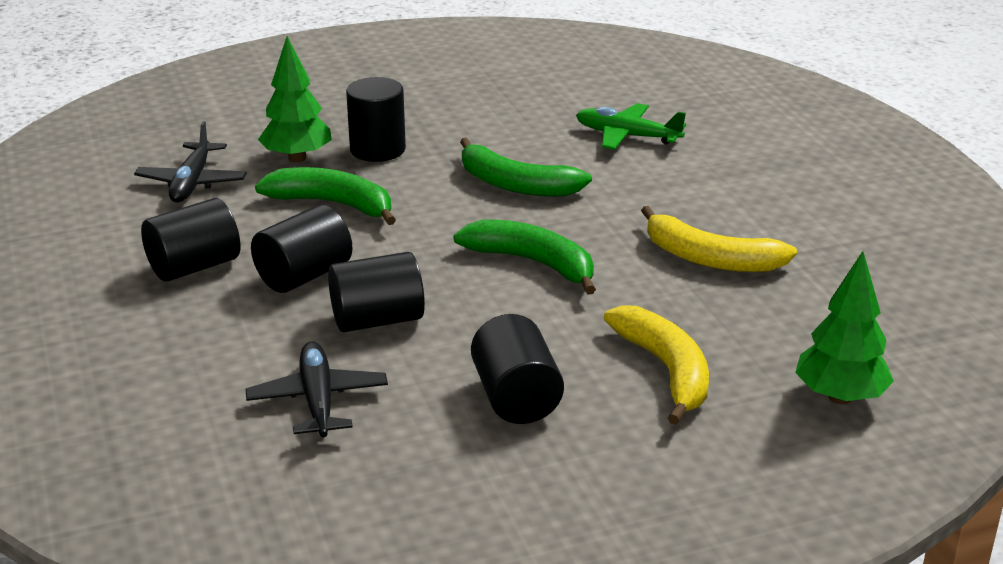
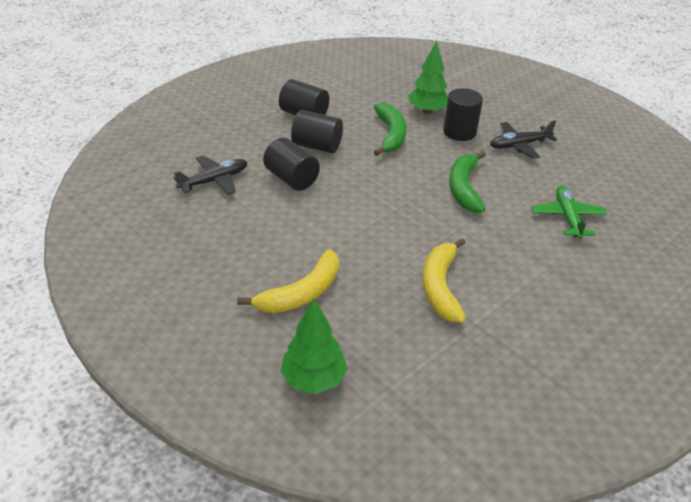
camera: 65 degrees right, 10 degrees up
(192, 183) = (377, 91): black plane -> black plane (519, 145)
(516, 398) = (246, 242): black cylinder -> none
(533, 263) = (382, 216): green banana -> none

